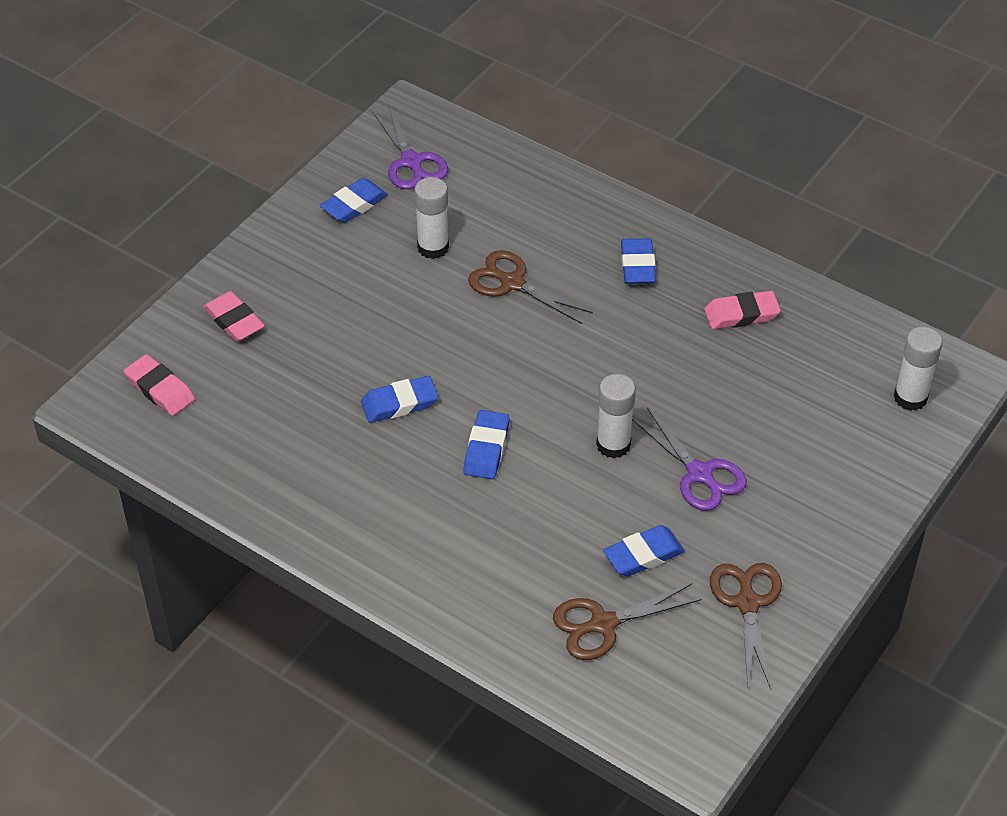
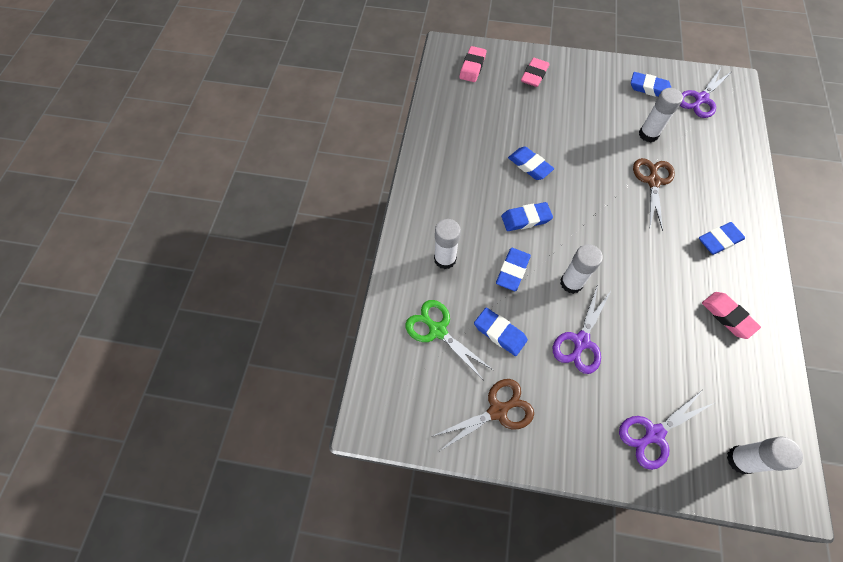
camera: 65 degrees right, 15 degrees up
(496, 571) = (445, 259): none -> white glue stick
(559, 500) = (512, 271): none -> blue eraser
(603, 624) = (438, 330): brown scissors -> green scissors
(847, 460) = (654, 434): none -> purple scissors

